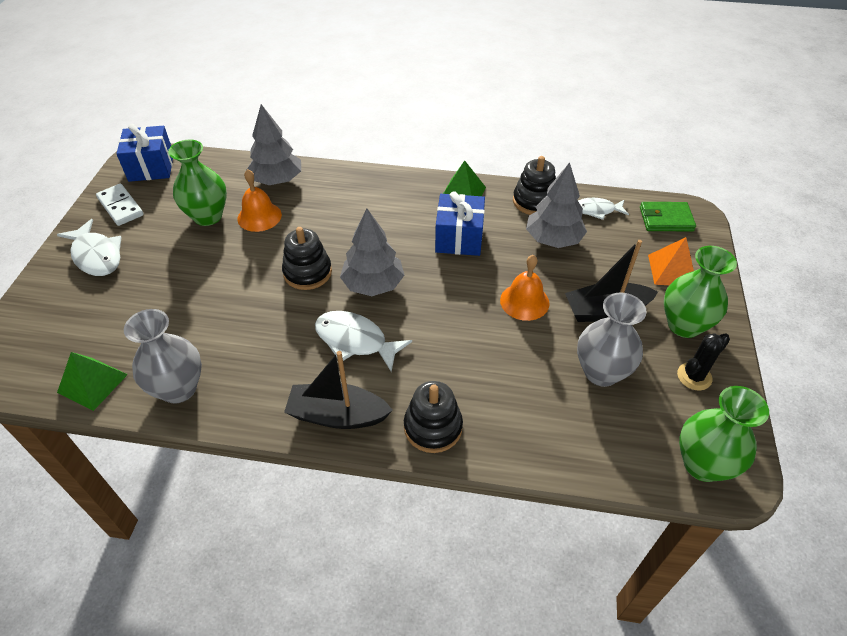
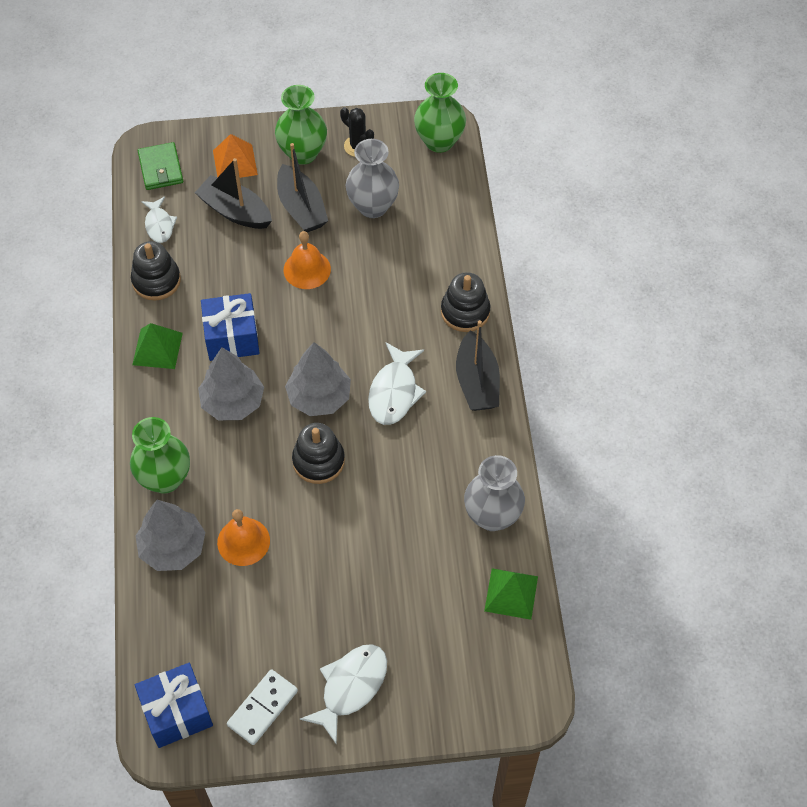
camera: 105 degrees left, 10 degrees up
(208, 216) = (256, 597): green vase -> green vase (165, 479)
(553, 239) = (214, 257): grey tree -> grey tree (232, 402)
(607, 261) = (235, 211): none -> black boat

